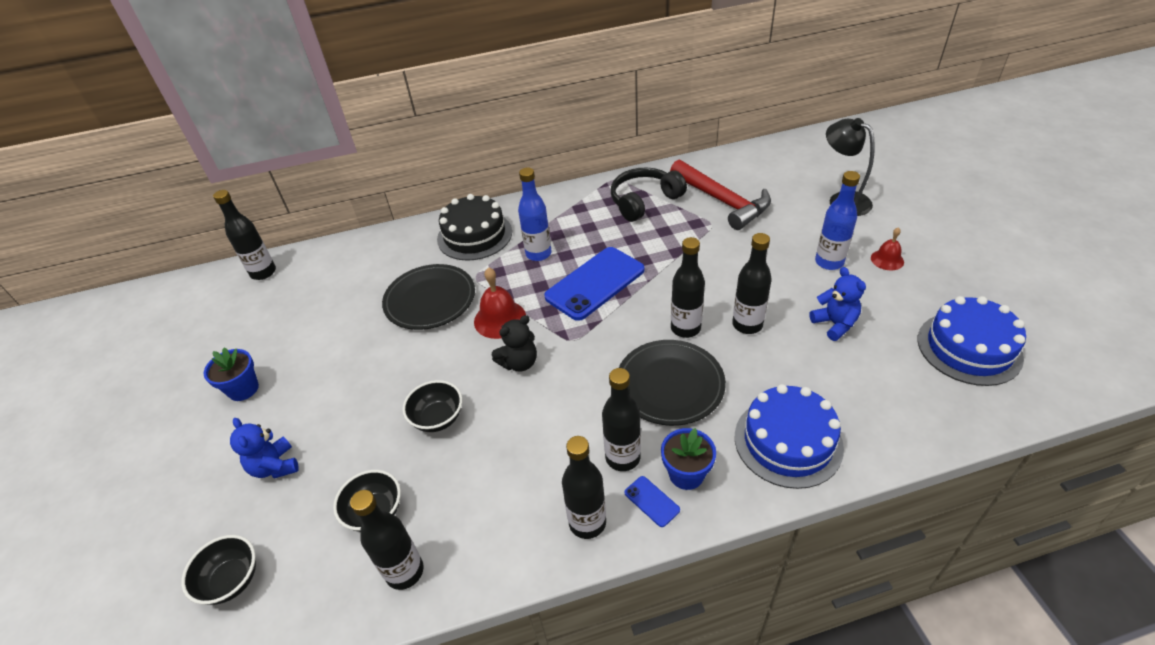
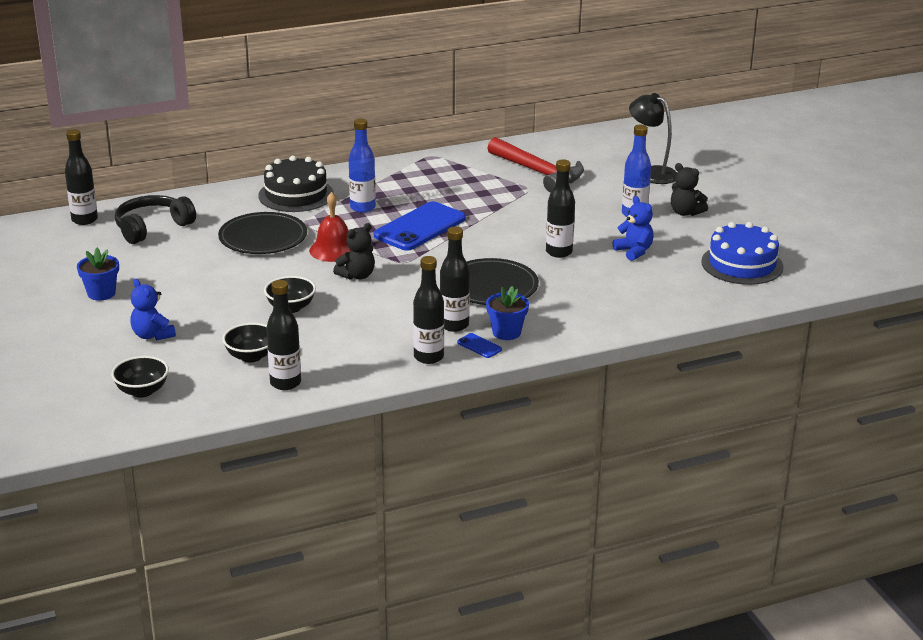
camera: 10 degrees left, 15 degrees down
(644, 201) = (462, 172): black headphones -> black headphones (152, 228)
(685, 328) = (504, 254): black bottle -> none
(788, 441) = (588, 315): blue cake -> none
(887, 259) = (685, 212): red bell -> black teddy bear

